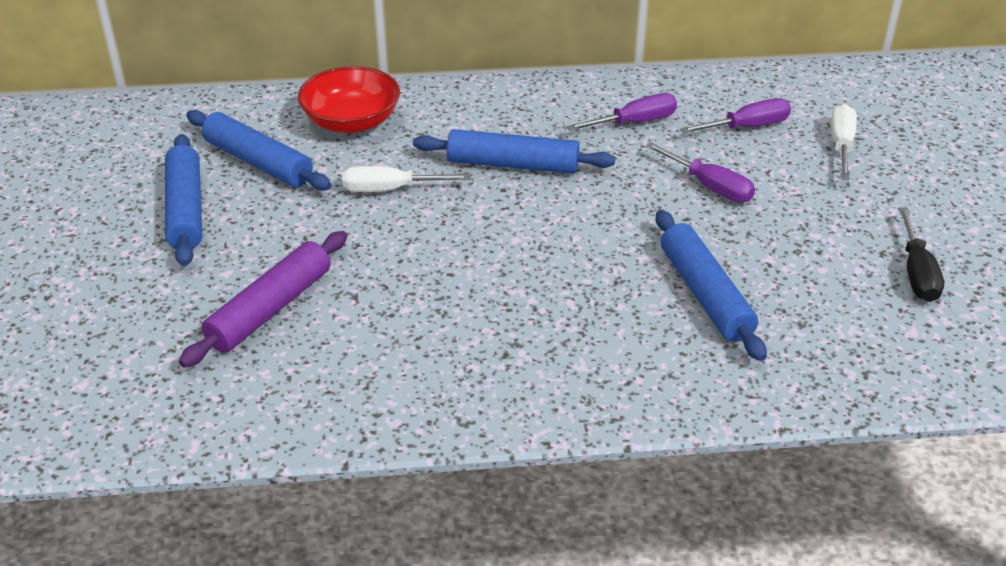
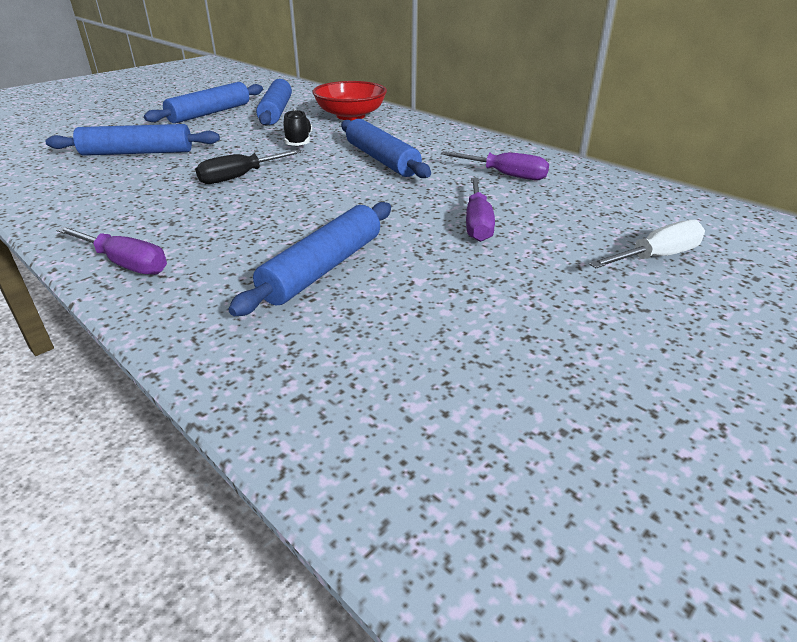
camera: 50 degrees right, 5 degrees down
(270, 309) = (137, 153): purple rolling pin -> blue rolling pin
(391, 189) = (298, 142): white screwdriver -> black shoe
(746, 127) = (589, 211): purple screwdriver -> purple screwdriver (124, 263)
(916, 272) = (529, 370): black screwdriver -> black screwdriver (240, 177)

